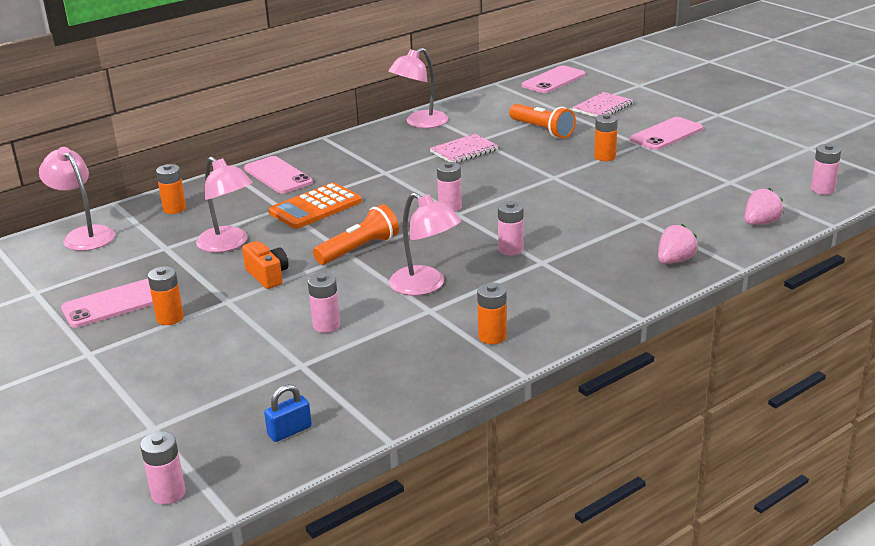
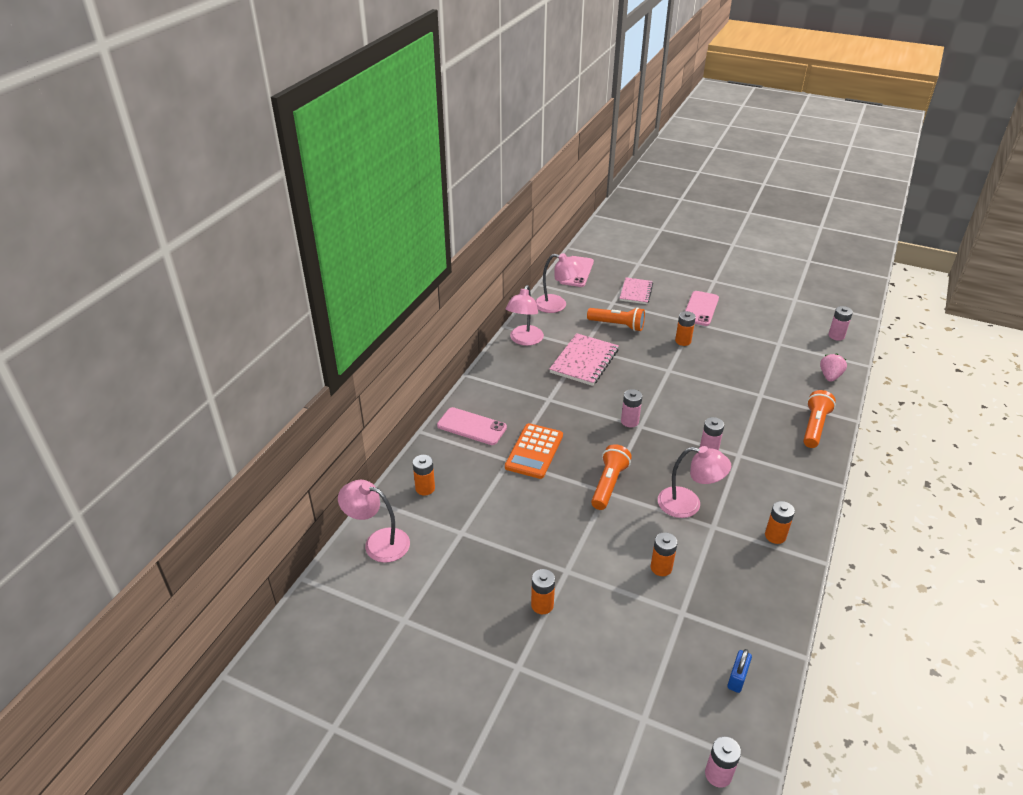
camera: 30 degrees left, 10 degrees up
(113, 304) = (482, 607): pink phone -> none
(228, 244) = (507, 512): pink lamp -> pink lamp (557, 305)
(267, 275) = (570, 534): orange camera -> none
(326, 325) = (661, 568): pink battery -> orange battery
(464, 151) = (584, 361): pink notebook -> pink notebook, size x1.51
(675, 260) = (814, 426): pink strawberry -> orange flashlight

